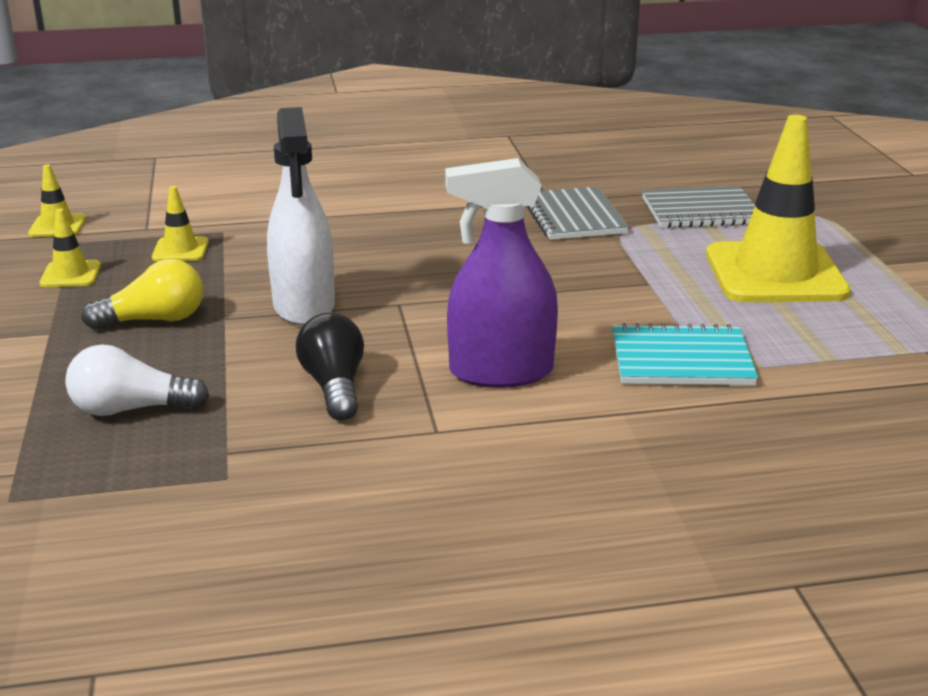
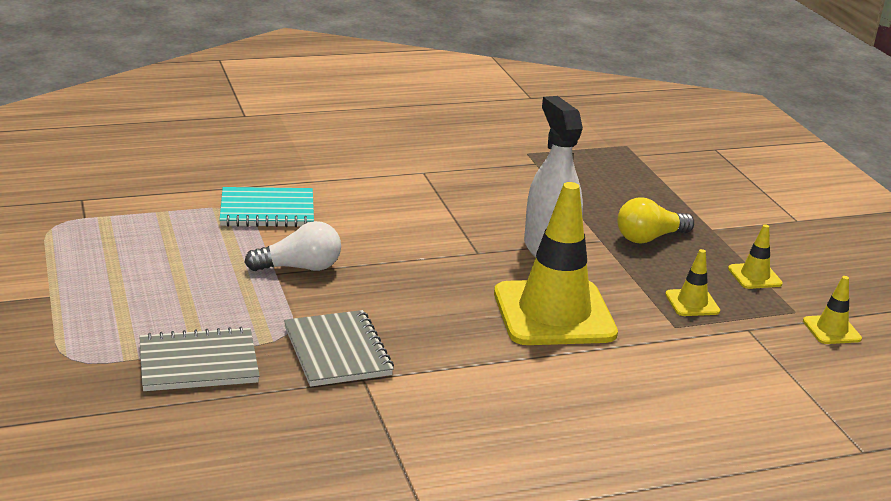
camera: 170 degrees right, 0 degrees up
(131, 409) = (607, 183): white light bulb -> white light bulb (300, 268)
(334, 386) = (495, 194): black light bulb -> none
(501, 372) = (390, 203): purple spray bottle -> none
(775, 274) = (160, 282): yellow traffic cone -> yellow traffic cone (554, 314)

